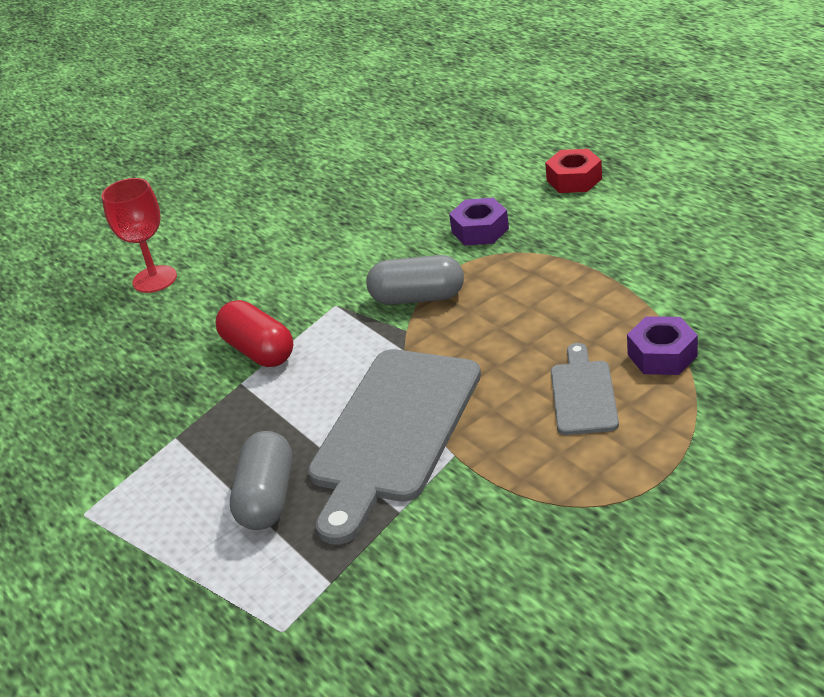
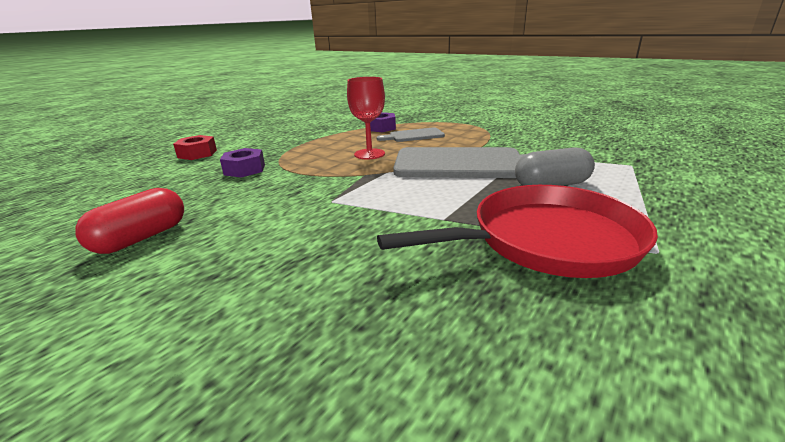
camera: 110 degrees left, 10 degrees down
(153, 444) = (547, 240): none -> red pan
(155, 279) = (244, 334): red goblet -> red goblet (369, 154)
(258, 351) = (398, 220): red capsule -> red capsule (141, 238)
(418, 298) = (326, 176): grey capsule -> none

